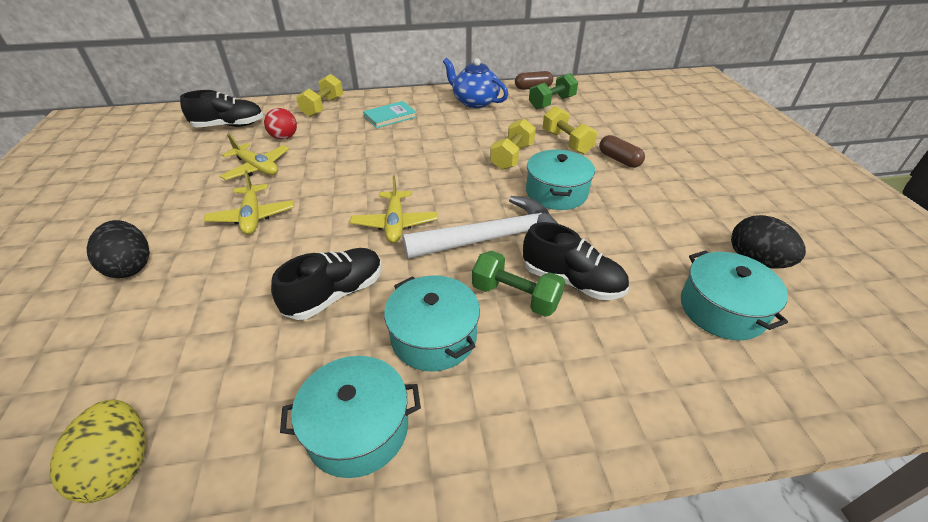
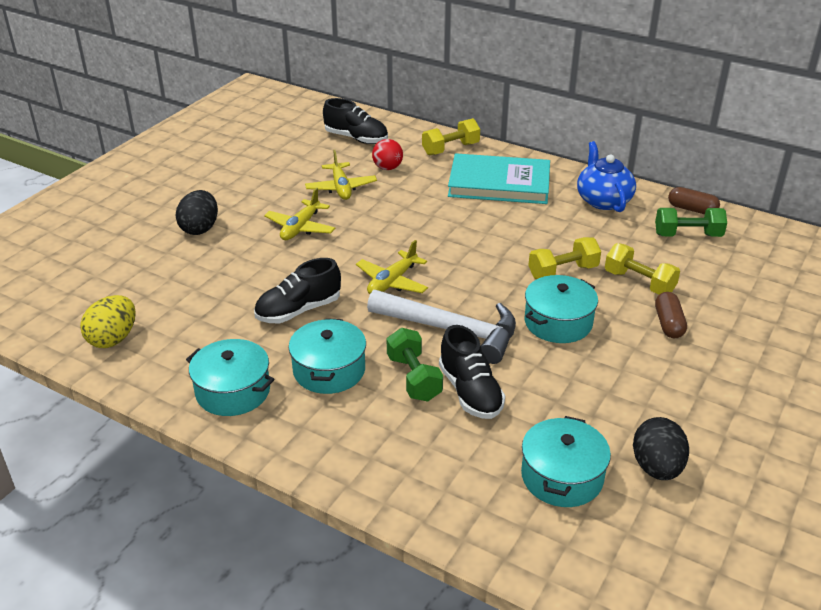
camera: 40 degrees right, 5 degrees down
(335, 294) = (298, 310): black shoe -> black shoe turned 150 degrees clockwise
(390, 117) = (499, 183): turquoise book -> turquoise book, size x1.94
(566, 142) = (639, 283): yellow dumbbell -> yellow dumbbell turned 60 degrees counterclockwise

